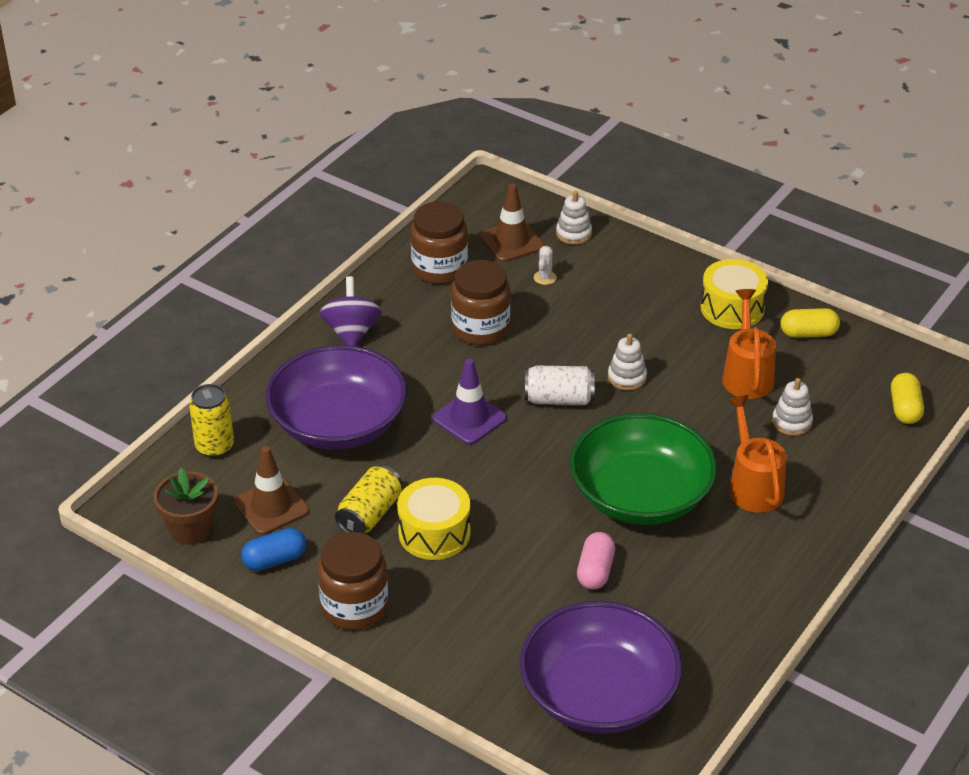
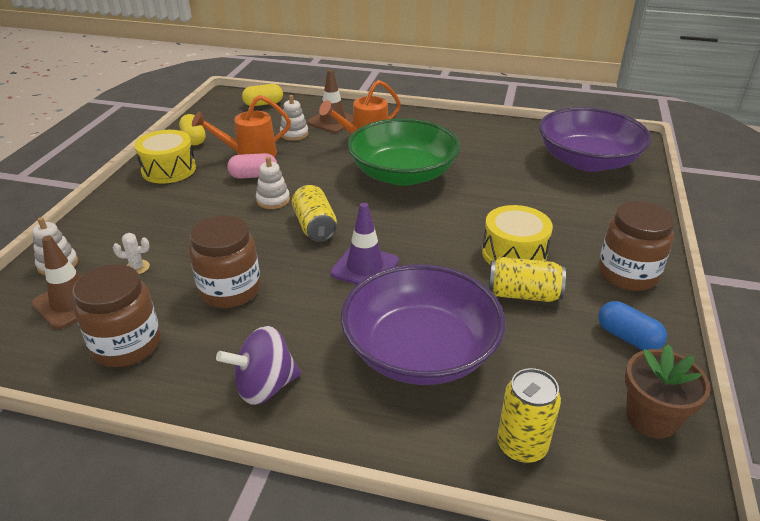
camera: 110 degrees left, 5 degrees down
(271, 507) = (568, 363): brown traffic cone -> brown traffic cone (332, 121)
(559, 399) = (315, 226): white can -> yellow can
(595, 571) = (488, 179): pink capsule -> pink capsule (253, 176)

